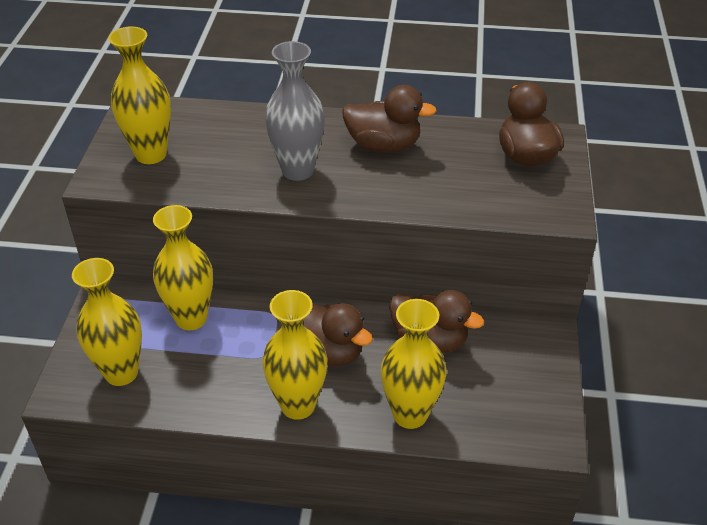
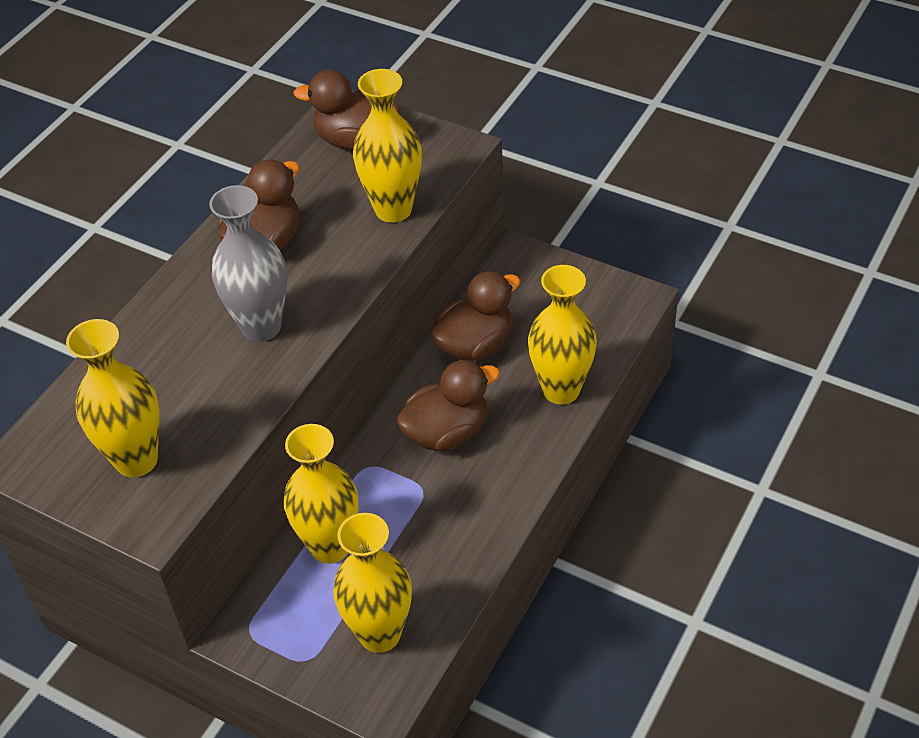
camera: 65 degrees left, 5 degrees up
(298, 405) = (507, 478): yellow vase -> yellow vase (393, 209)

